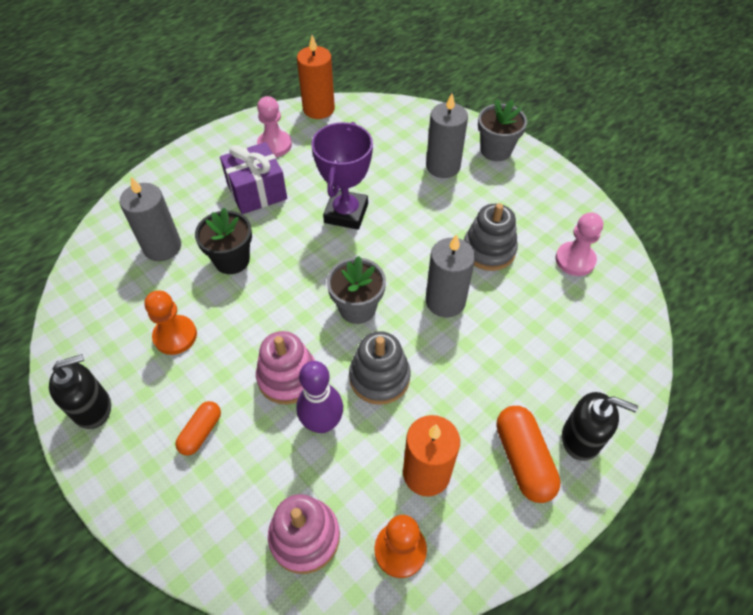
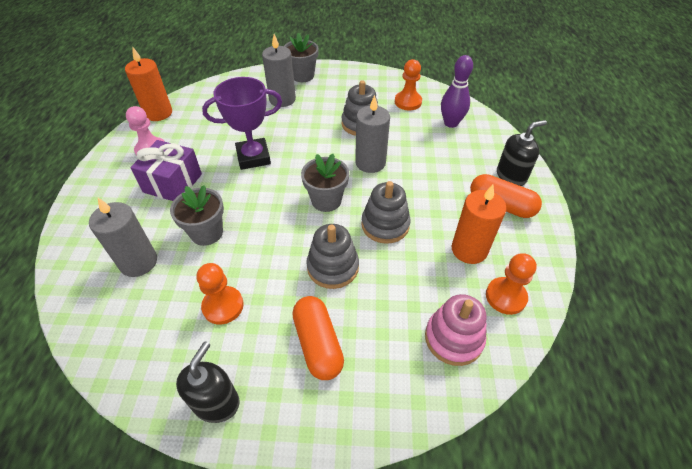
camera: 45 degrees left, 5 degrees down
(201, 432) = (318, 344): orange capsule -> orange capsule, size x1.63
(232, 260) = (207, 233): black flower pot -> grey flower pot
(288, 377) = (333, 267): pink stacking toy -> grey stacking toy
(322, 423) = (385, 273): purple bowling pin -> purple bowling pin (451, 123)
(346, 213) = (253, 157): purple trophy -> purple trophy turned 75 degrees counterclockwise
(575, 260) = (408, 102): pink pawn -> orange pawn

